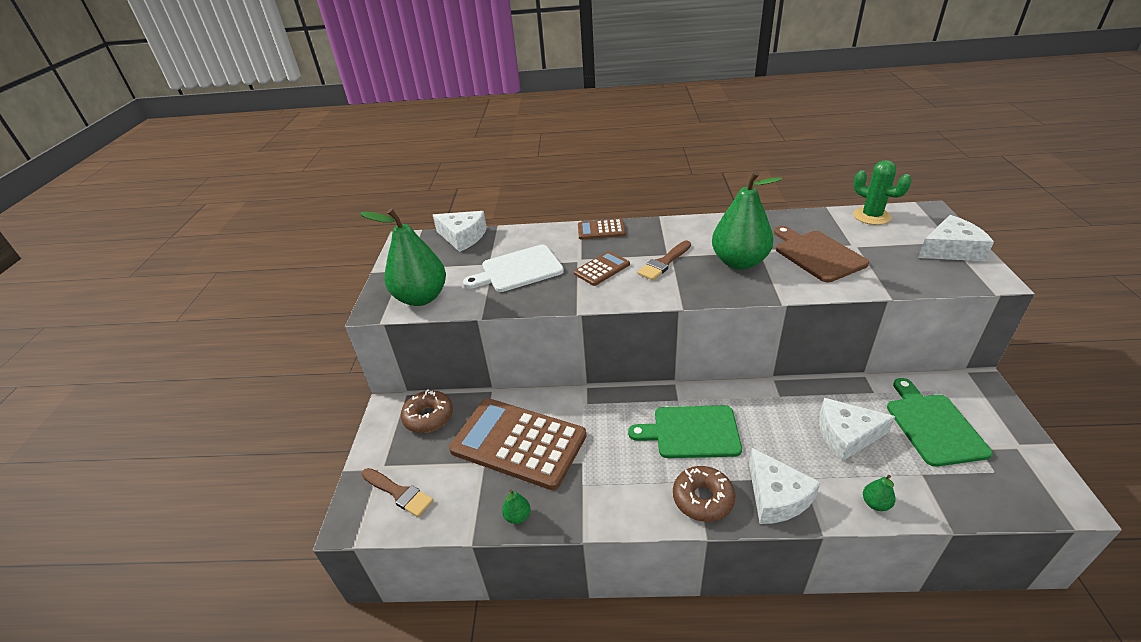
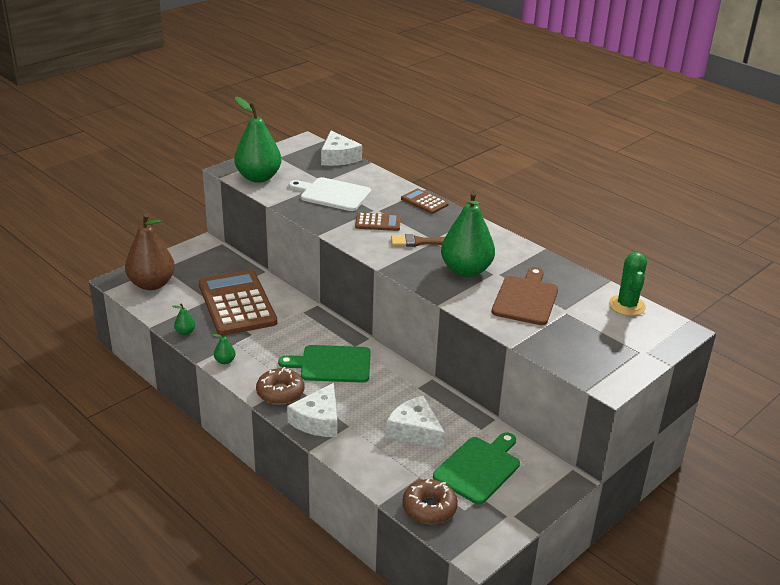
camera: 40 degrees right, 5 degrees down
(398, 493) = (152, 284): brown brush -> brown pear
(428, 417) = (215, 261): brown donut -> brown donut (429, 508)
(691, 432) = (332, 364): green cutting board -> green cutting board turned 45 degrees counterclockwise
(875, 504) = (363, 464): green pear -> green pear (225, 361)
(950, 250) = (627, 356): white cheese -> none

